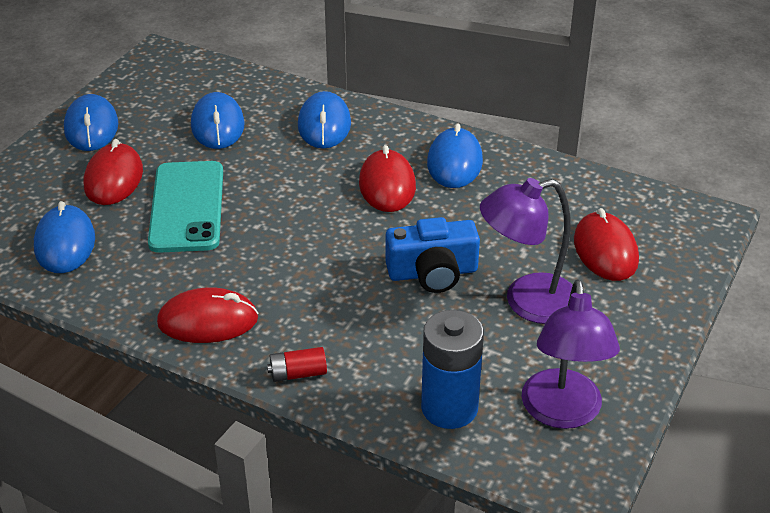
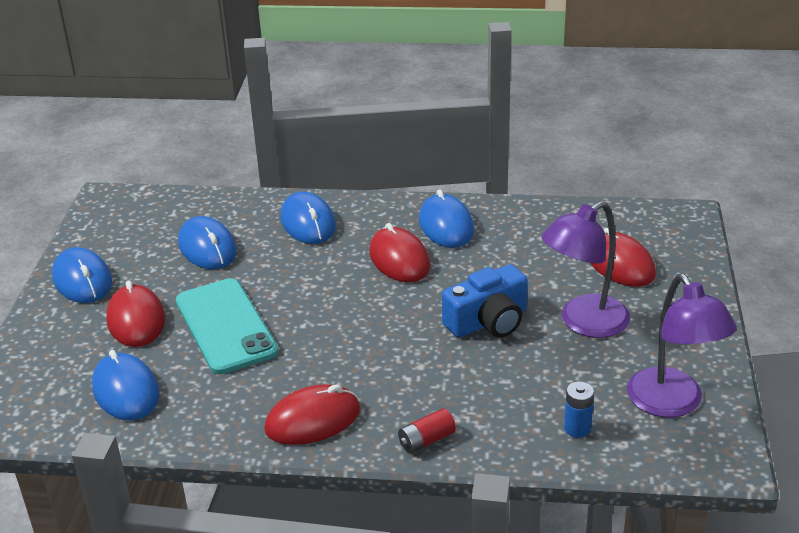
camera: 20 degrees left, 5 degrees down
(449, 408) = (577, 428): blue battery -> blue battery, size x0.50

